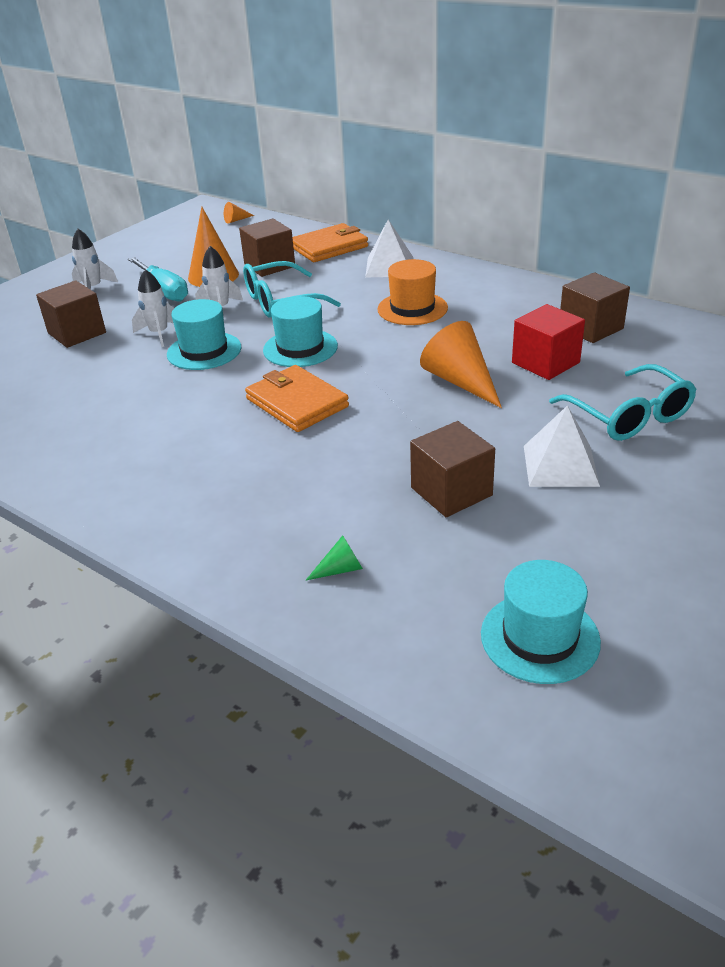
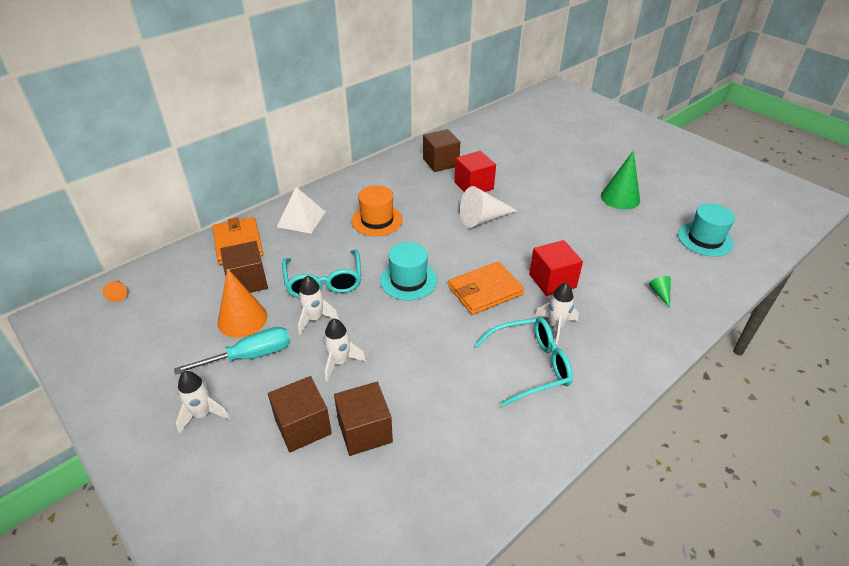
camera: 80 degrees left, 5 degrees up
(204, 351) = (386, 334): turquoise hat -> none
(239, 466) = (556, 326): none -> white rocket
(336, 455) = (552, 281): none -> red cube
(451, 491) = (595, 243): brown cube -> brown cube (365, 431)
(460, 381) = (483, 219): orange cone -> white cone
(560, 465) = (577, 204): white pyramid -> none
(620, 515) = (620, 198): none -> green cone
(629, 416) = (537, 174): turquoise glasses -> turquoise glasses (531, 365)

